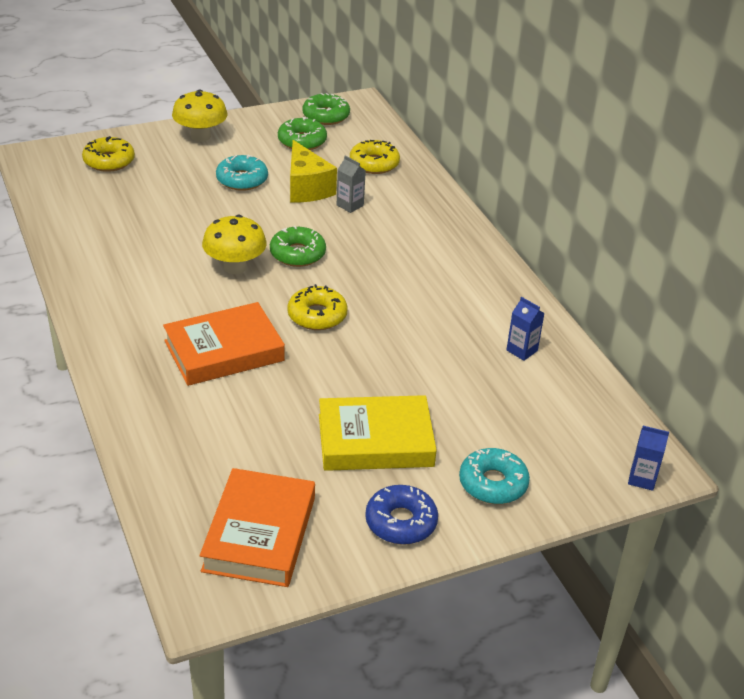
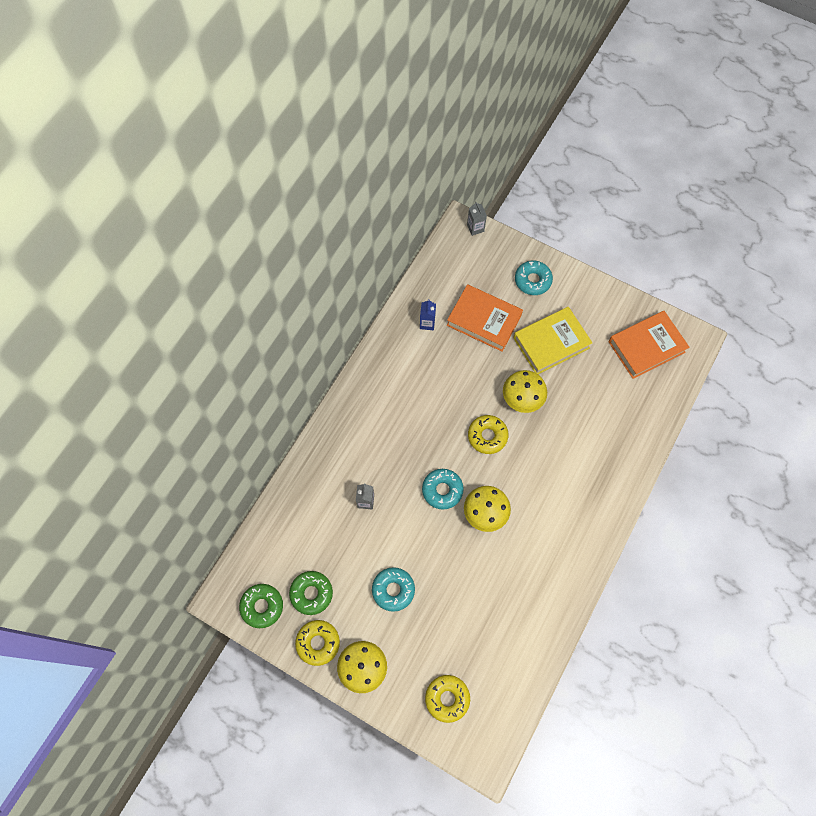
camera: 125 degrees left, 30 degrees up
(224, 351) = (556, 457): orange book -> orange book (484, 320)
(297, 254) = (442, 490): green donut -> turquoise donut
(306, 188) = (368, 542): yellow cheese -> none
(329, 368) = (522, 399): none -> yellow mushroom
(374, 164) = (302, 524): yellow donut -> yellow donut (318, 643)
(375, 440) = (551, 343): yellow book -> yellow book turned 75 degrees counterclockwise
(401, 522) = (588, 300): blue donut -> none
(642, 479) = (475, 228): blue carton -> grey carton

